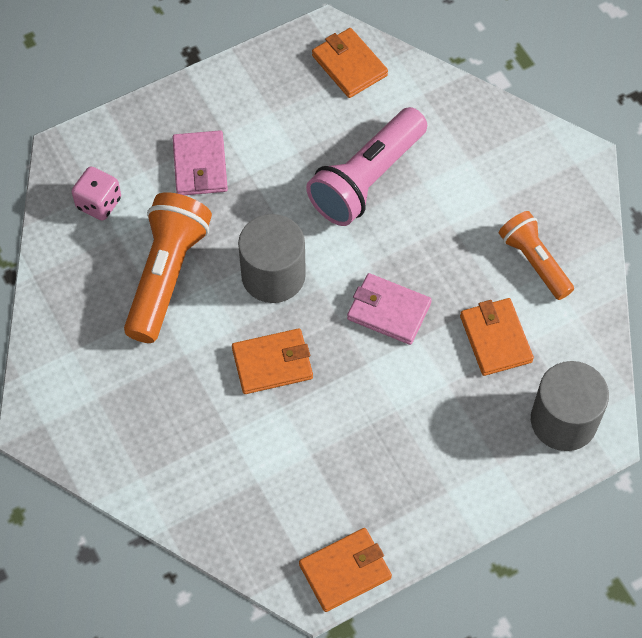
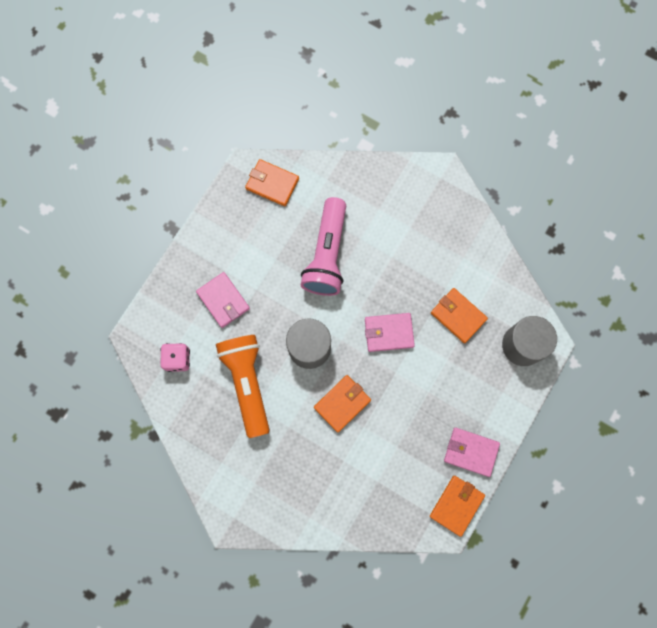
camera: 30 degrees left, 15 degrees up
(407, 515) = (471, 452): none -> pink wallet
(534, 261) = (452, 255): orange flashlight -> none

